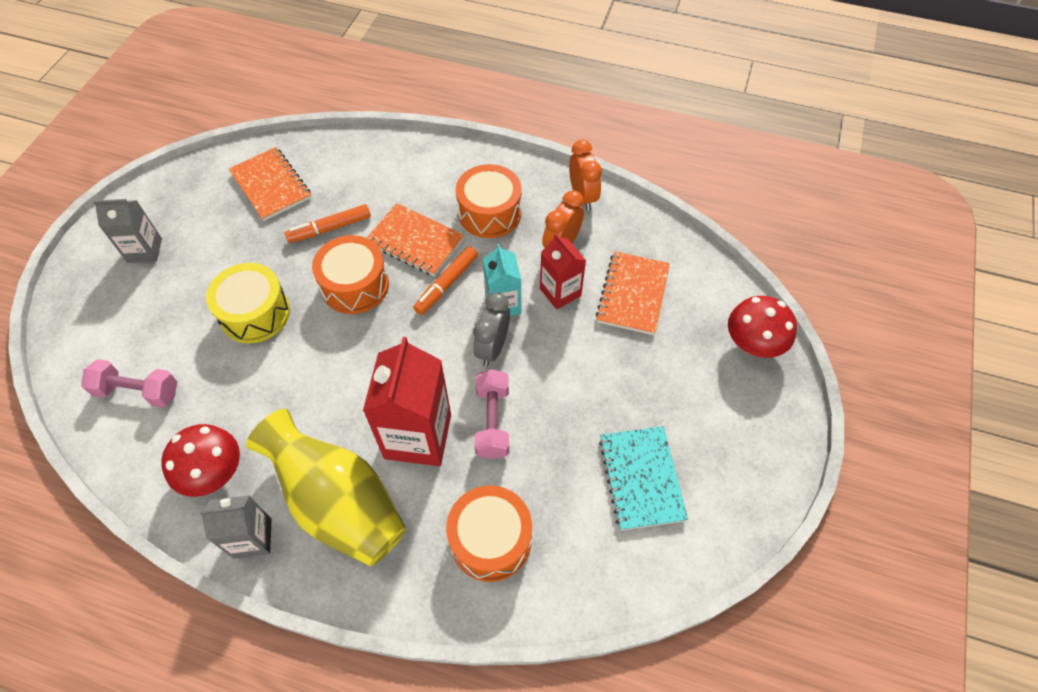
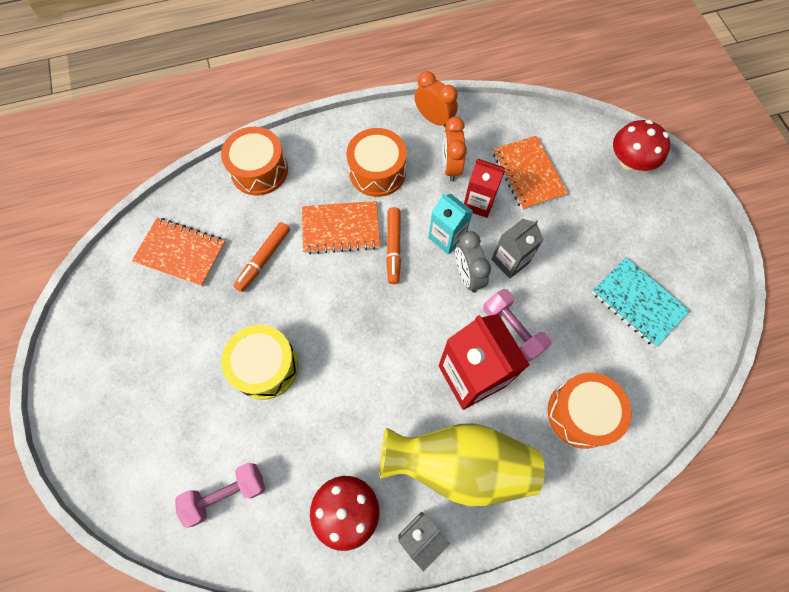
camera: 35 degrees left, 10 degrees up
(144, 250) = (119, 376): grey carton -> grey carton (510, 261)
(355, 285) = (325, 293): orange drum -> orange drum (259, 170)

